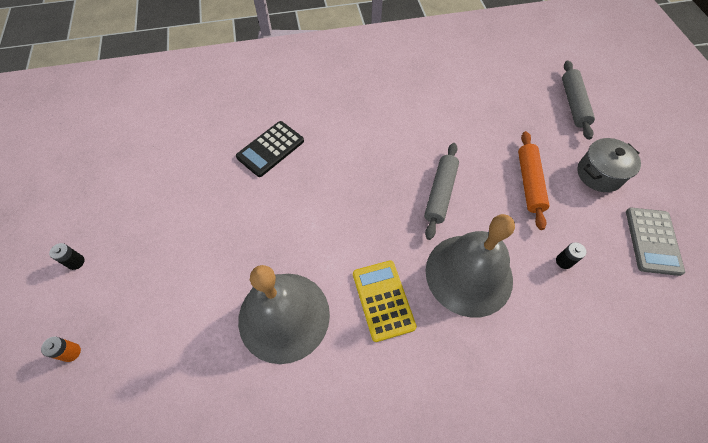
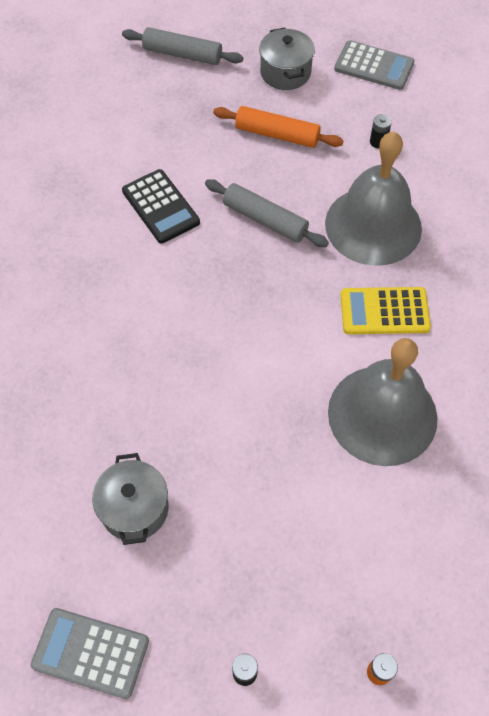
camera: 75 degrees left, 0 degrees up
(93, 175) = (90, 653): none -> grey calculator
(186, 173) = (134, 508): none -> grey pot
(270, 149) = (131, 391): black calculator -> black calculator (160, 207)

